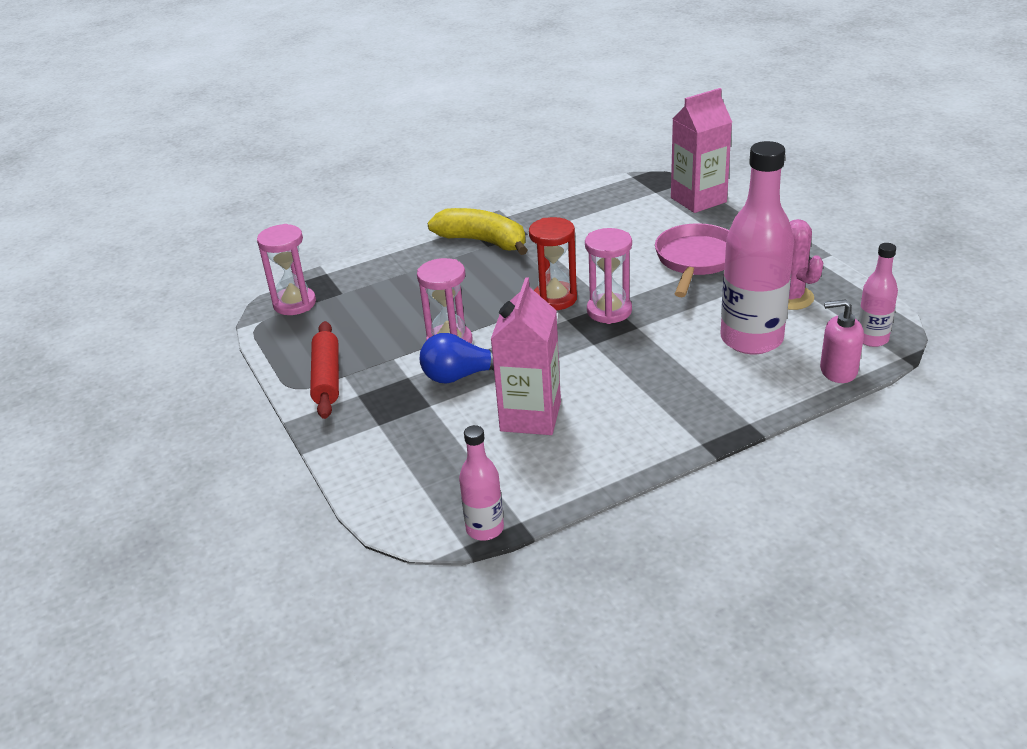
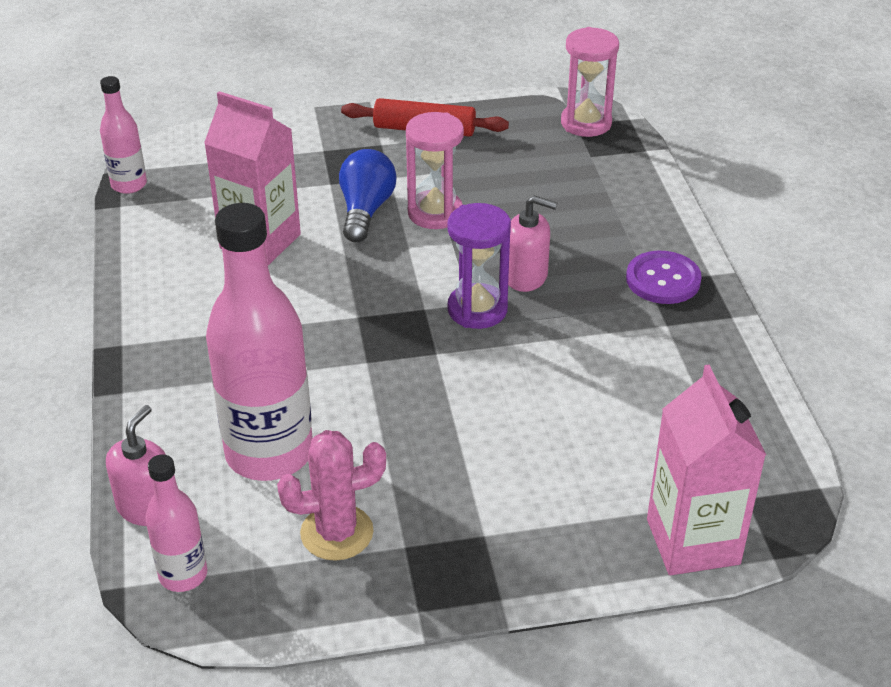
camera: 105 degrees right, 5 degrees up
(483, 241) = (663, 280): yellow banana -> purple button
(507, 288) = (526, 277): none -> pink soap dispenser
(555, 299) = (477, 309): red hourglass -> purple hourglass
(609, 311) = (419, 347): pink hourglass -> none
(696, 260) = (497, 470): pink pan -> none

